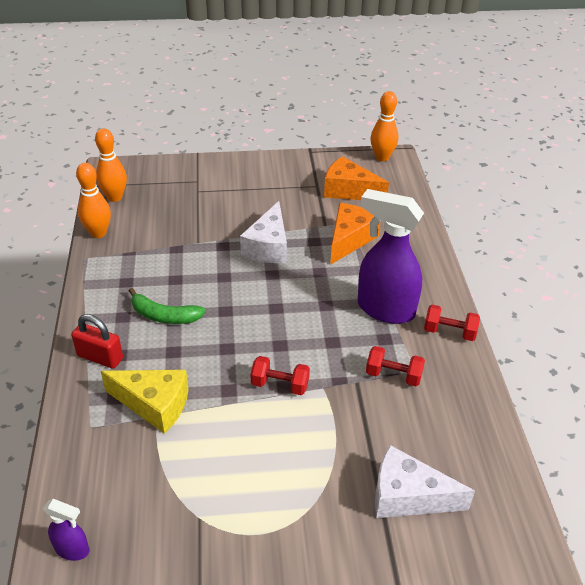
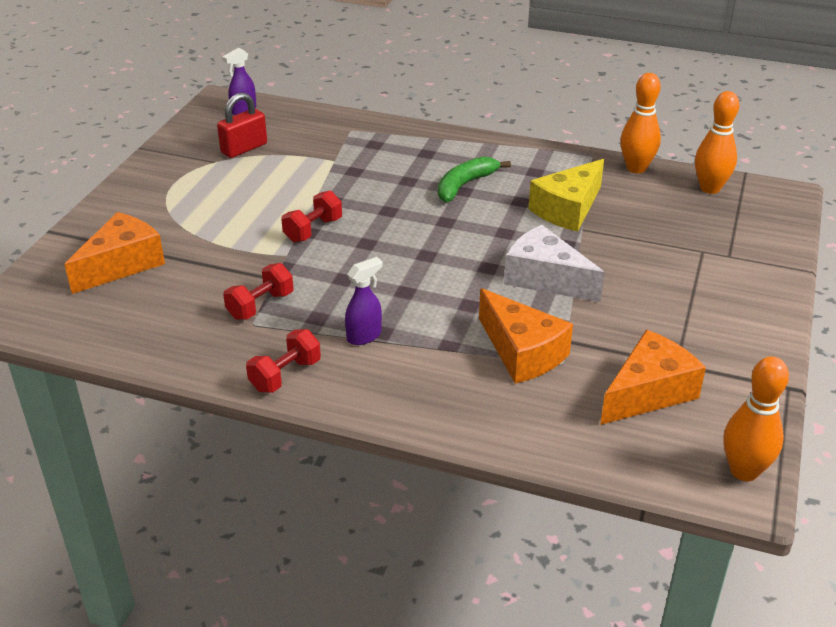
camera: 115 degrees right, 5 degrees down
(100, 357) = (431, 144): red padlock -> red padlock (244, 148)
(154, 404) = (349, 161): yellow cheese -> yellow cheese (568, 209)
(385, 309) = (364, 336): purple spray bottle -> purple spray bottle, size x0.46
(408, 496) = (122, 264): white cheese -> orange cheese

